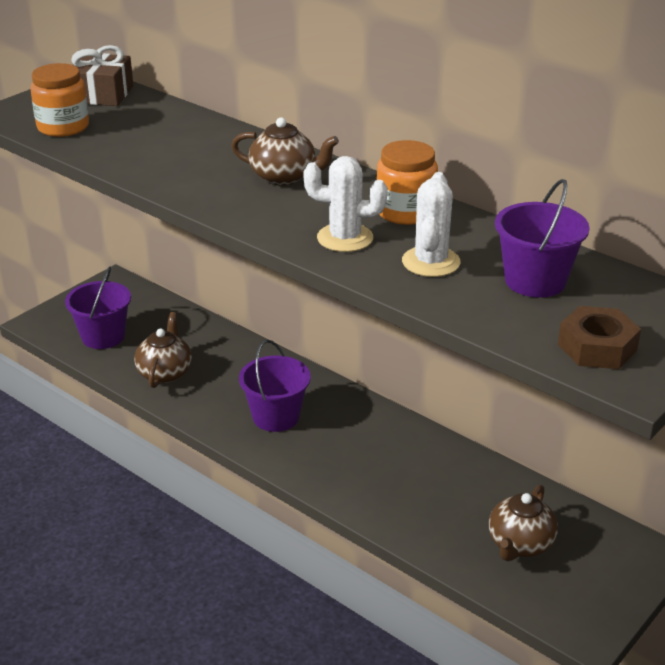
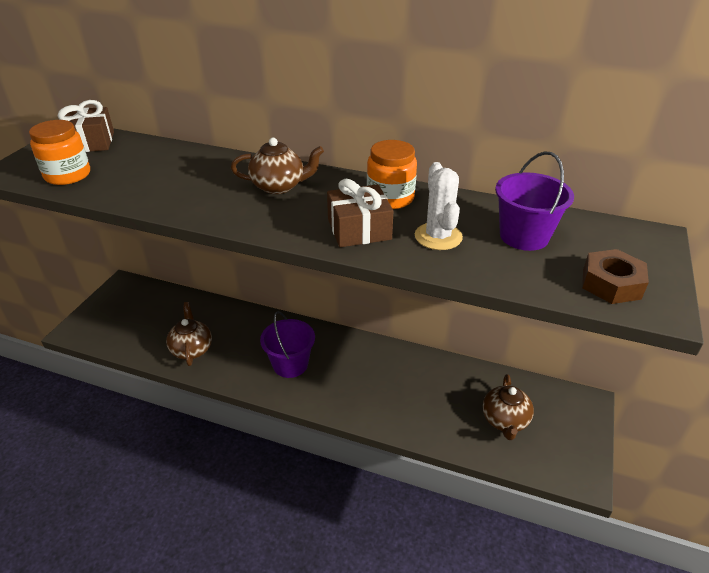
camera: 20 degrees left, 5 degrees up
(103, 336) = (131, 330): purple bucket -> none
(345, 238) = (359, 229): white cactus -> brown gift

